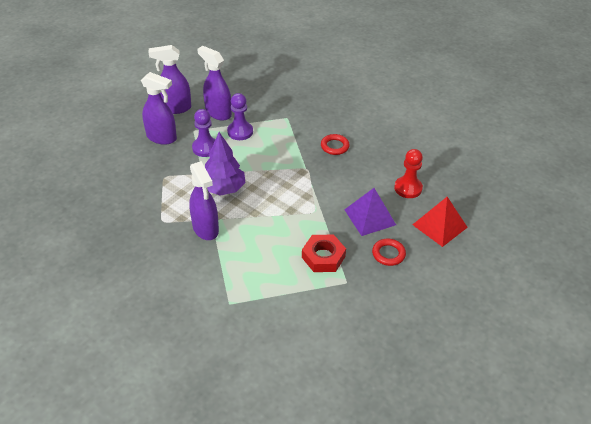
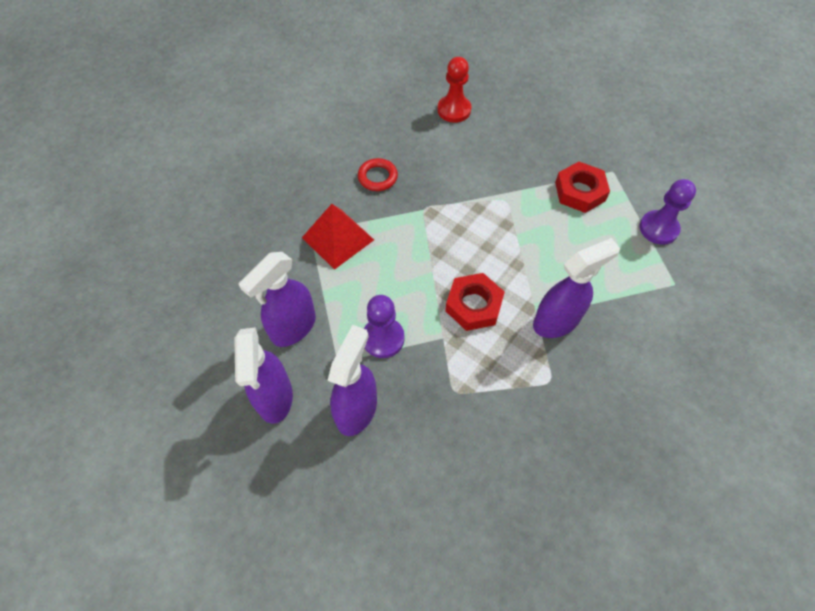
camera: 90 degrees left, 15 degrees up
(223, 188) = (473, 305): purple tree -> red nut
(240, 132) = (343, 292): purple pawn -> purple pawn (658, 228)
(370, 217) = (507, 147): purple pyramid -> none
(388, 254) = (563, 133): red ring -> none
(439, 226) = (512, 89): red pyramid -> red pyramid (338, 238)

